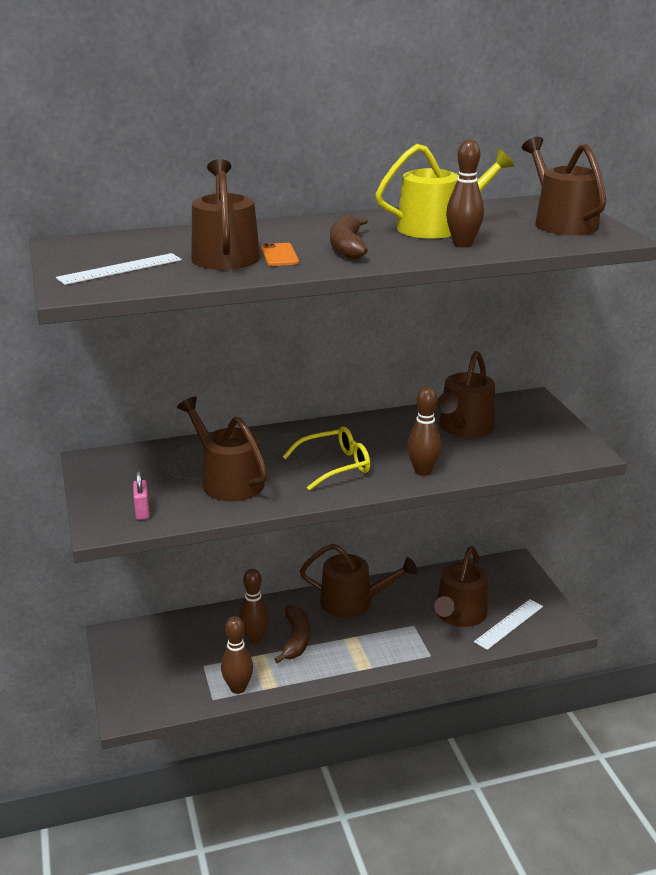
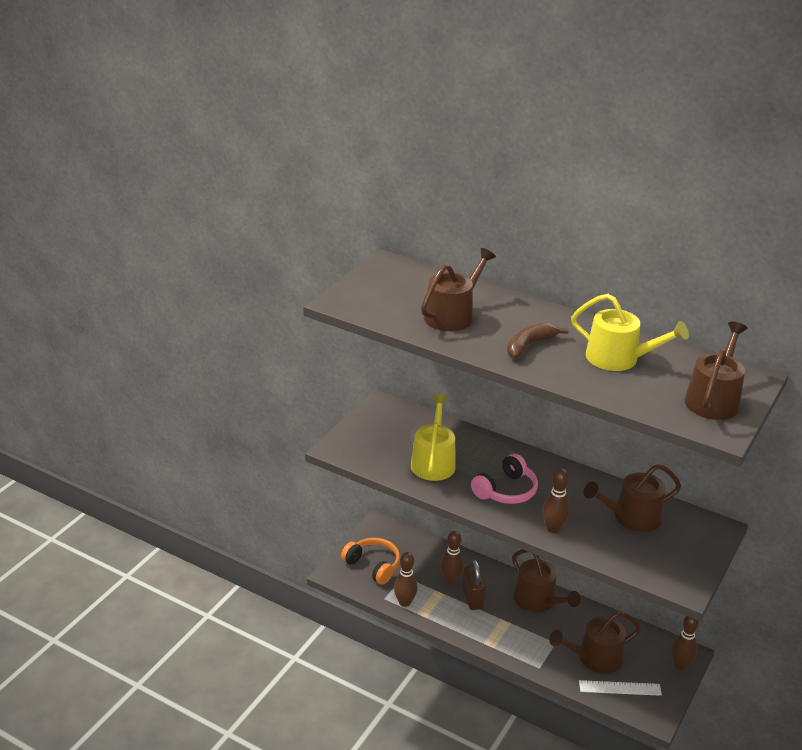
camera: 45 degrees right, 5 degrees up
(120, 269) = (382, 298): white ruler -> none
(142, 511) = (365, 452): pink padlock -> none
(160, 677) = (373, 565): none -> orange headphones
(228, 481) = (433, 462): brown watering can -> yellow watering can
(279, 255) = (479, 331): orange phone -> none
(296, 639) = (472, 599): brown banana -> brown padlock
(334, 466) = (506, 491): yellow glasses -> pink headphones
(462, 244) = (604, 381): brown bowling pin -> brown bowling pin (680, 665)

